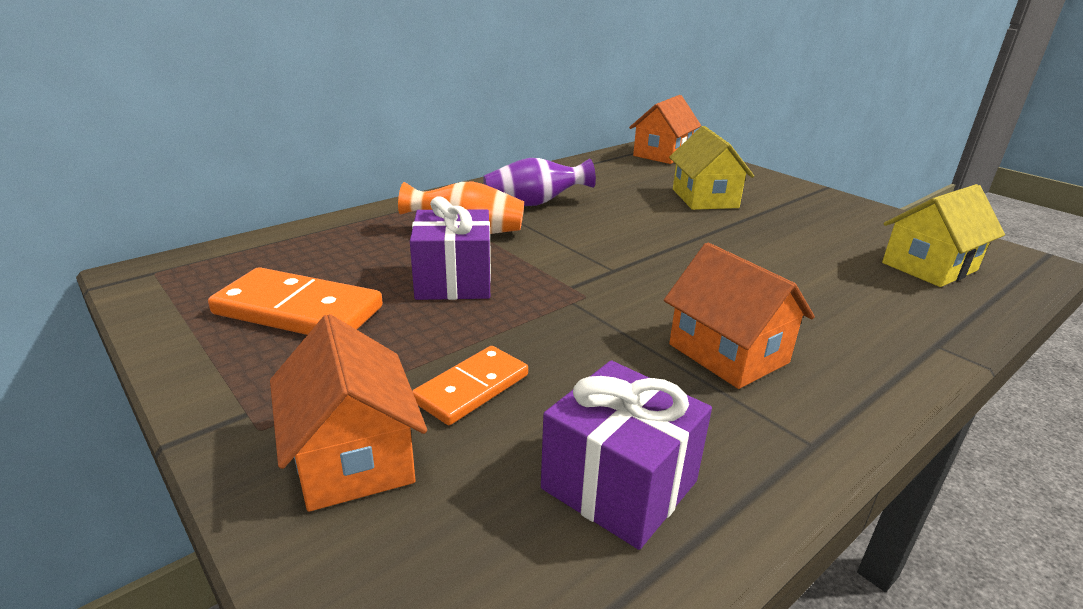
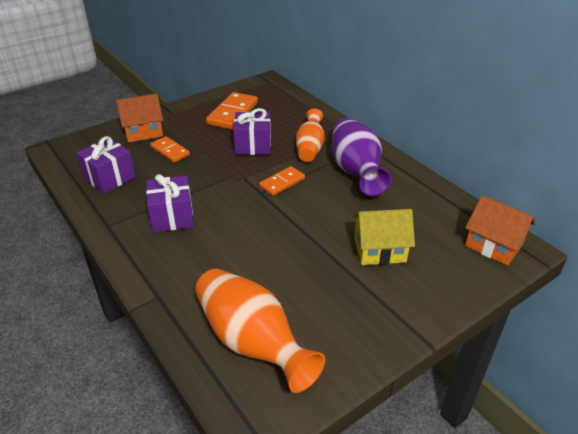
camera: 95 degrees right, 10 degrees up
(534, 203) = (355, 171): purple vase -> purple vase, size x1.59
(578, 253) = (282, 182): none -> orange domino
(728, 353) = (172, 217): orange house -> purple gift
(929, 266) = (252, 342): yellow house -> orange vase

